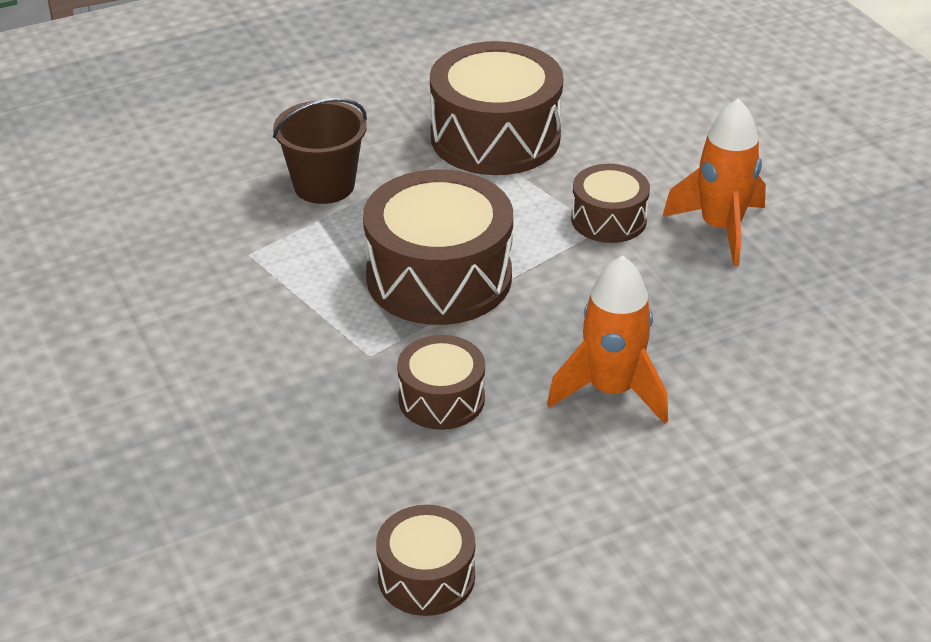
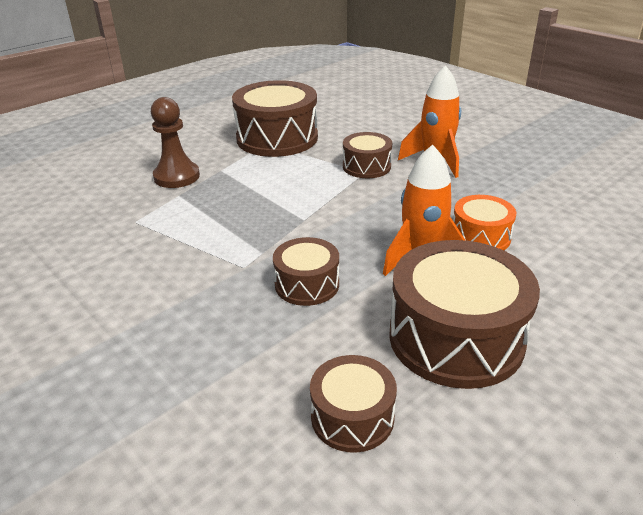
camera: 15 degrees left, 5 degrees down
(324, 185) = (176, 176): brown bucket -> brown pawn
(439, 277) = (273, 213): brown drum -> brown drum (456, 338)
(711, 376) = (480, 237): none -> orange drum

